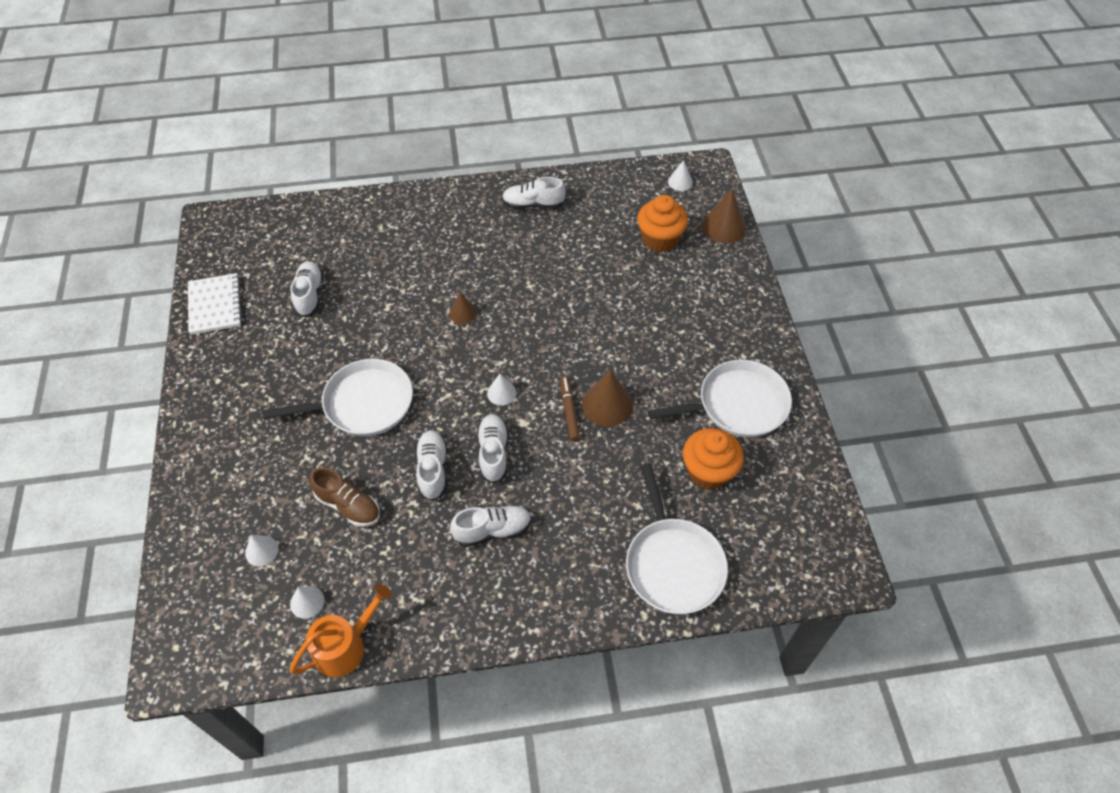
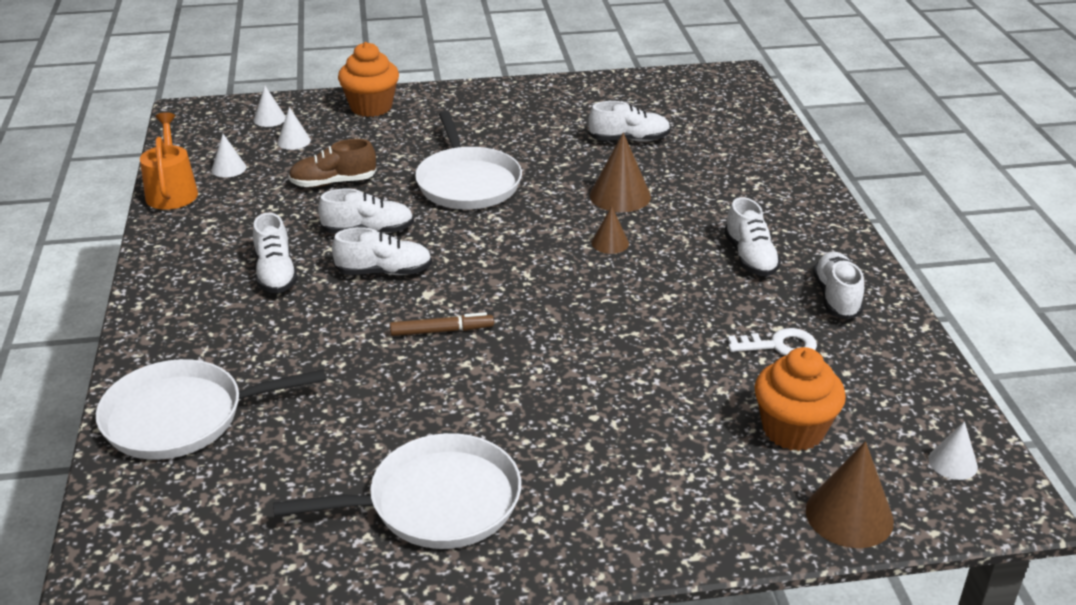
camera: 90 degrees right, 20 degrees down
(215, 305) = (607, 90): white notebook -> none
(345, 646) = (172, 191): orange watering can -> orange watering can turned 150 degrees counterclockwise
(348, 506) = (333, 183): brown shoe -> brown shoe turned 45 degrees clockwise
(486, 239) = (750, 257): none -> white shoe
(501, 393) = (476, 276): white cone -> white cone (269, 119)
(582, 236) = (779, 345): none -> white key
(607, 404) = (449, 365): brown cone -> brown cone (620, 196)
(708, 472) = (317, 460): orange cupcake -> orange cupcake (371, 107)
(737, 405) = (436, 502): white pan -> white pan turned 90 degrees counterclockwise

